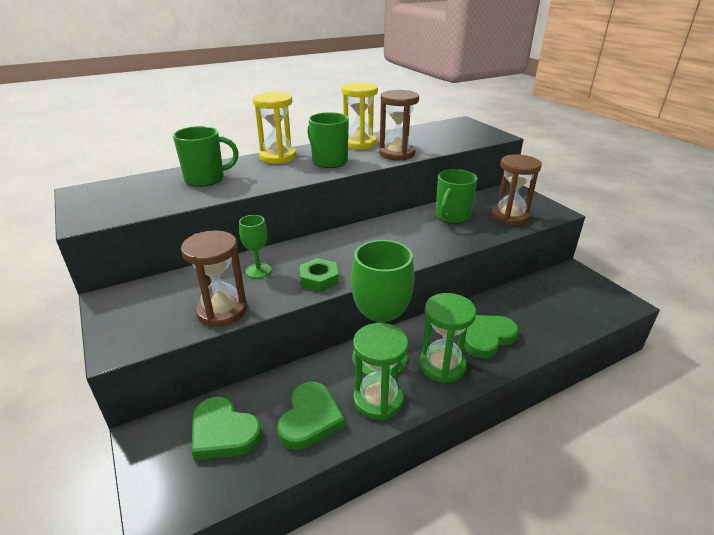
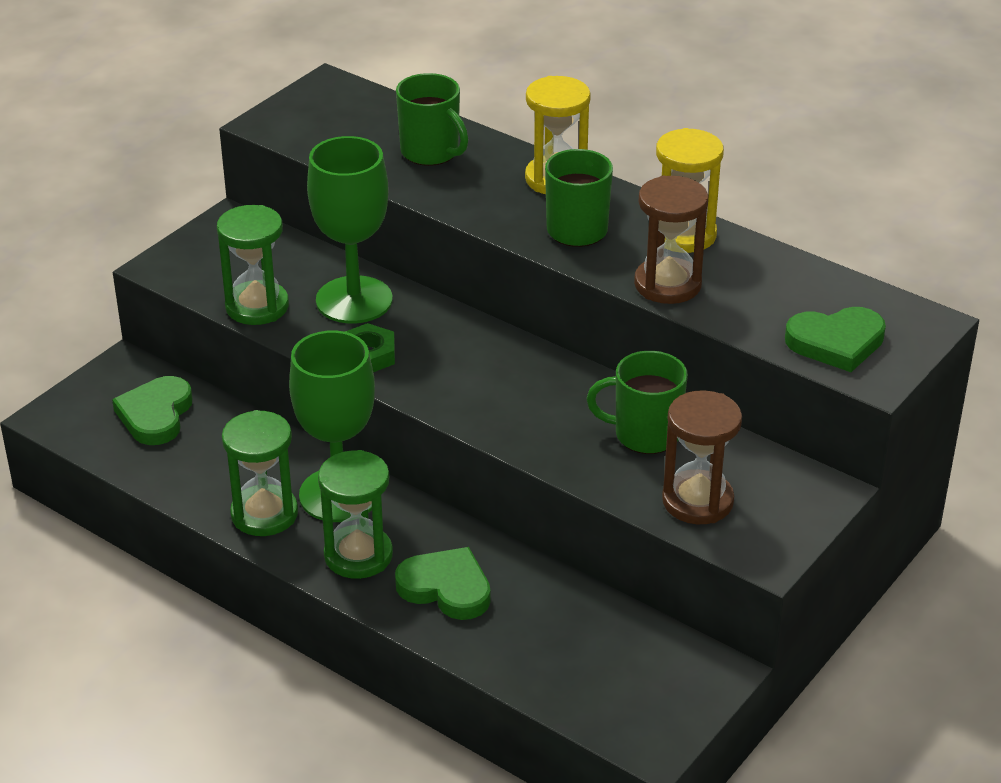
camera: 65 degrees right, 5 degrees up
(222, 311) = (257, 306): brown hourglass -> green hourglass
(258, 270) = (354, 300): green goblet -> green goblet, size x2.08
(310, 419) = (206, 470): green heart -> green heart (836, 342)

